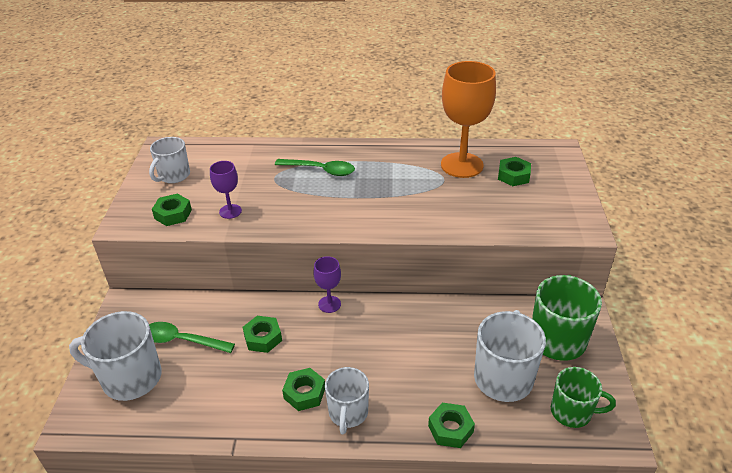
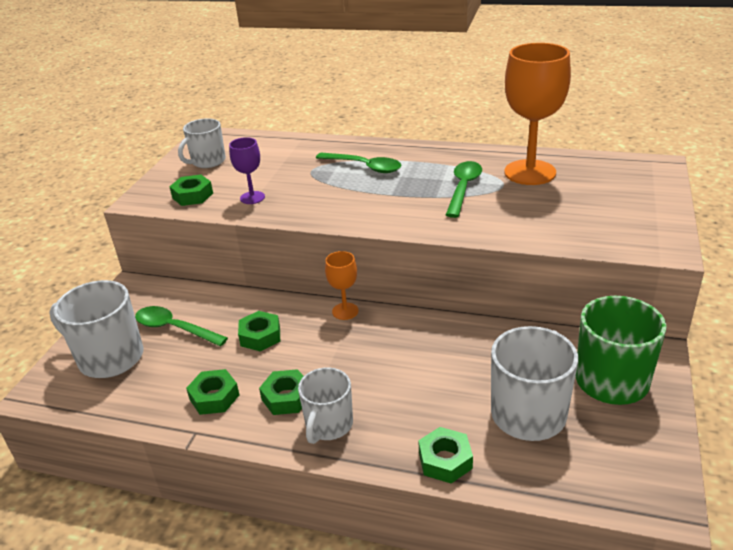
camera: 15 degrees right, 5 degrees down
(329, 304) = (345, 311): purple goblet -> orange goblet
(412, 186) = (463, 188): none -> green spoon
(513, 176) = (590, 187): green nut -> green nut (214, 397)
(572, 412) = (608, 465): green mug -> none

